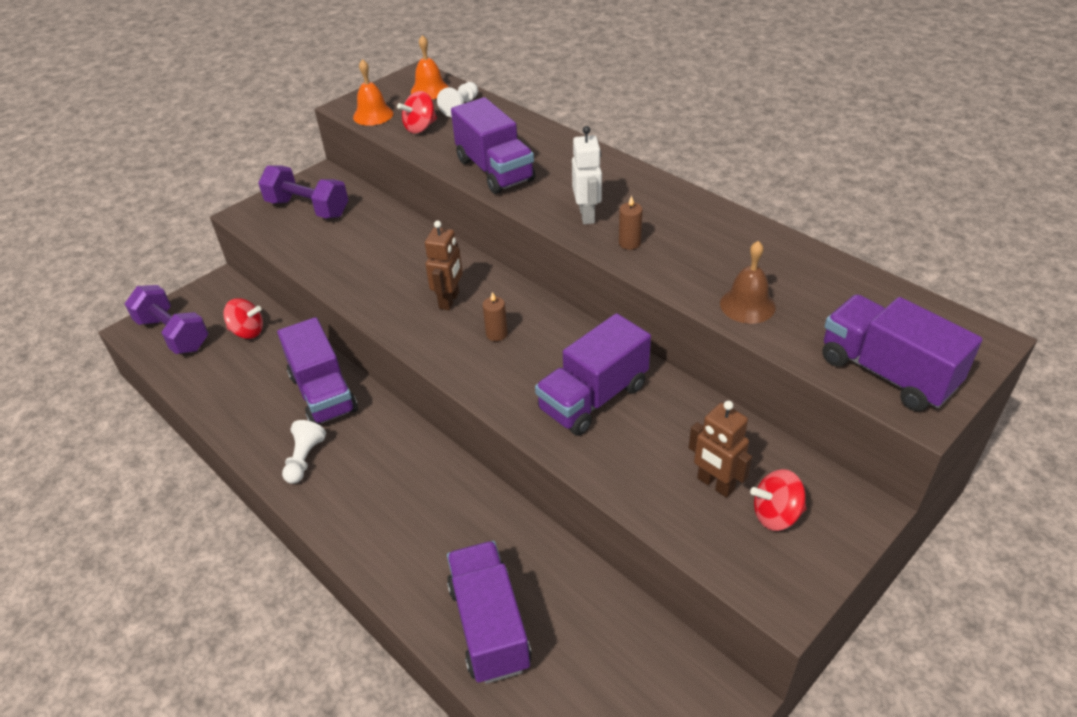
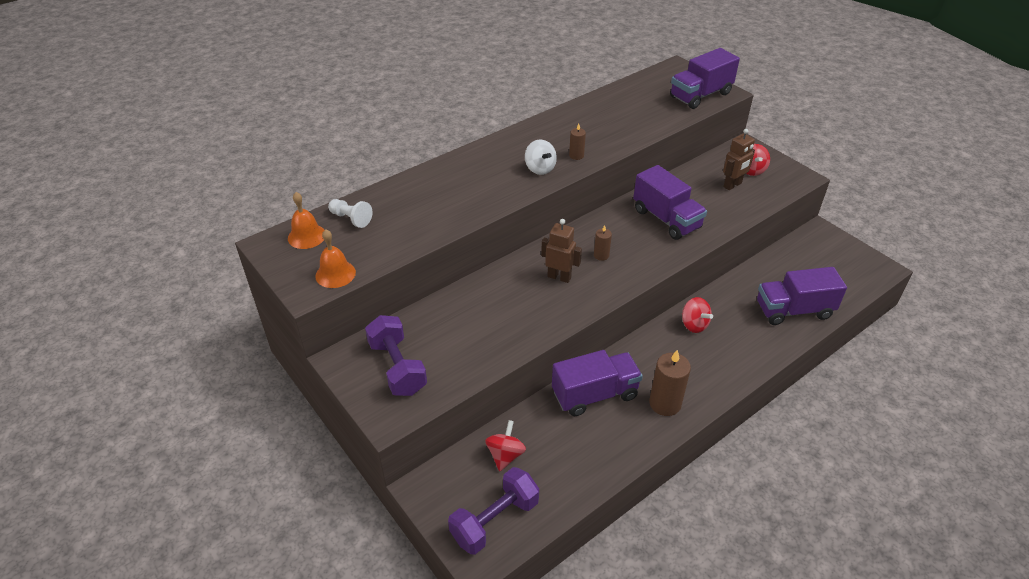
camera: 85 degrees left, 0 degrees up
(304, 459) = (665, 403): white pawn -> brown candle
(308, 208) = (397, 368): purple dumbbell -> purple dumbbell turned 60 degrees counterclockwise
(420, 128) = (376, 244): red spinning top -> red spinning top (694, 325)
(495, 170) = (465, 206): purple truck -> none
(587, 215) = (540, 169): white robot -> white spinning top
(747, 305) = (644, 124): brown bell -> none

